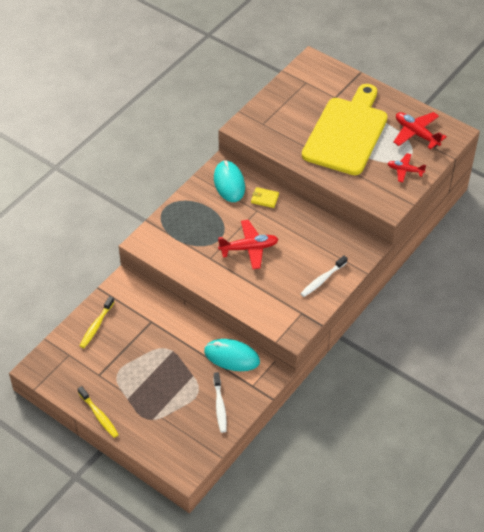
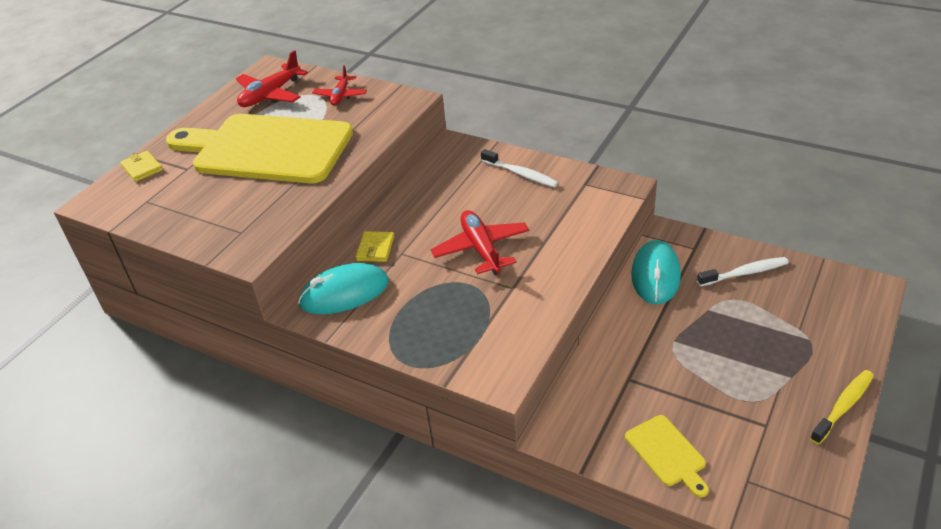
camera: 95 degrees left, 10 degrees down
(96, 326) = (667, 453): yellow toothbrush -> yellow cutting board
(341, 77) = (142, 168): none -> yellow wallet

